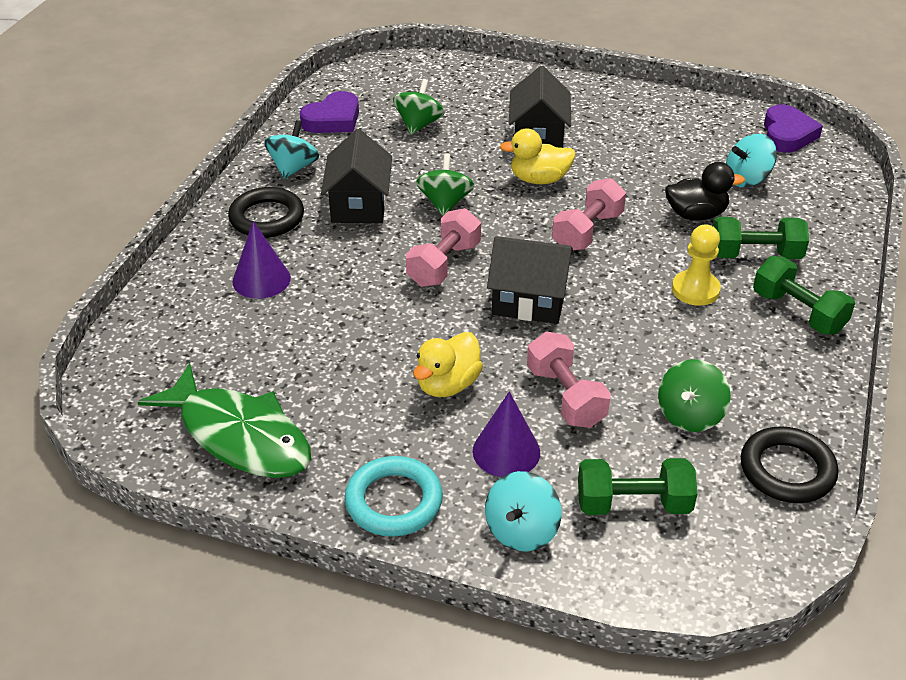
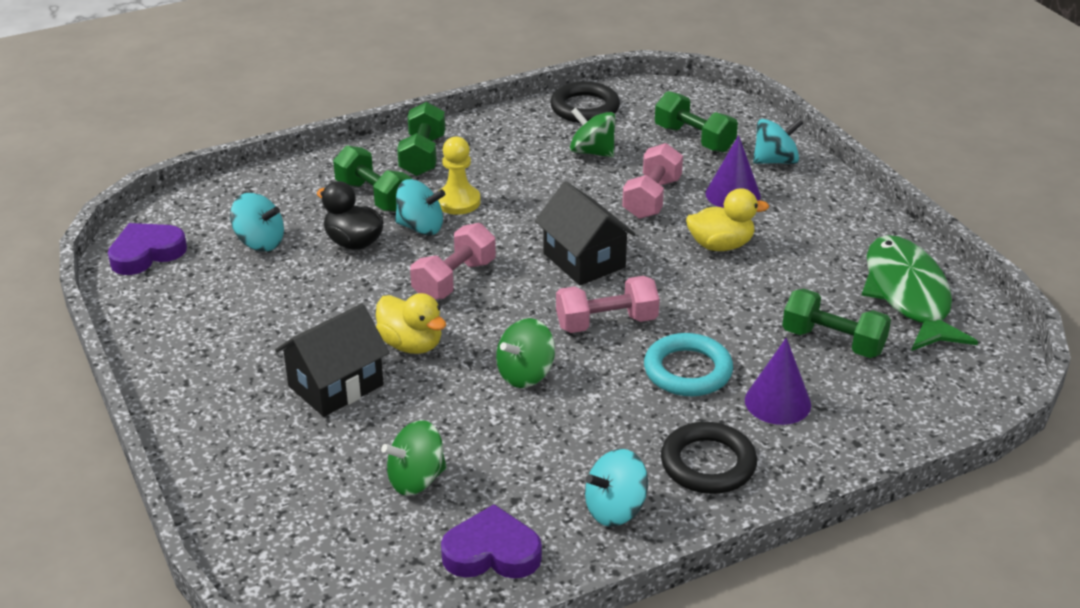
camera: 135 degrees left, 5 degrees down
(265, 350) = (833, 342): none -> green dumbbell
(359, 205) = (604, 421): black house -> none
(394, 501) = (836, 209): turquoise ring -> turquoise ring (687, 371)
(587, 231) = (454, 280): pink dumbbell -> pink dumbbell turned 45 degrees counterclockwise
(679, 253) = (420, 227): none -> turquoise spinning top
(690, 415) = (592, 152): green spinning top -> green spinning top turned 135 degrees counterclockwise

